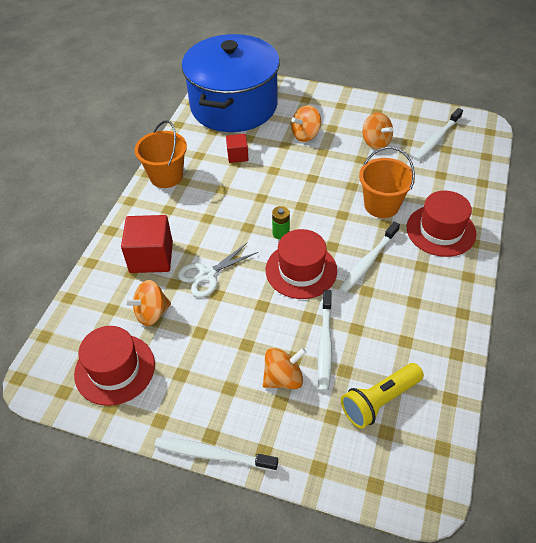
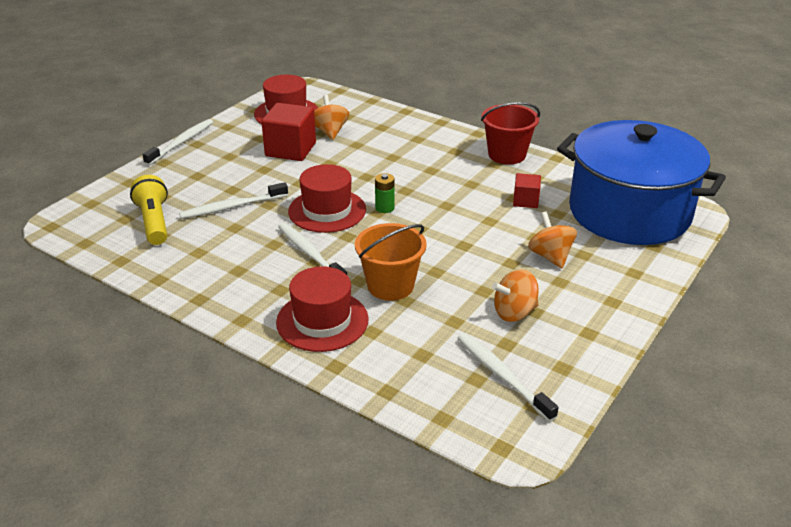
camera: 105 degrees right, 15 degrees down
(151, 257) = (395, 137): red cube -> red cube (290, 149)
(166, 176) = (507, 155): orange bucket -> red bucket
(207, 275) = (355, 161): white scissors -> none
(283, 378) = (217, 180): orange spinning top -> none
(325, 344) = (232, 207): white toothbrush -> white toothbrush turned 45 degrees counterclockwise

